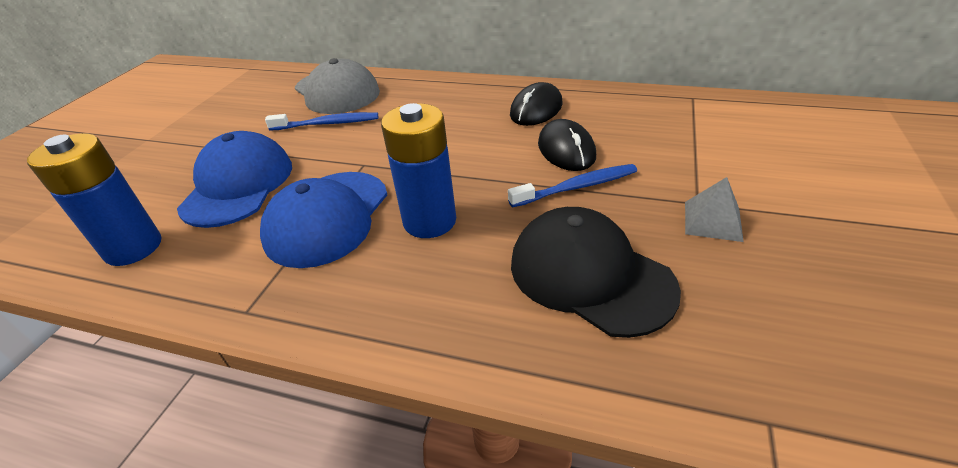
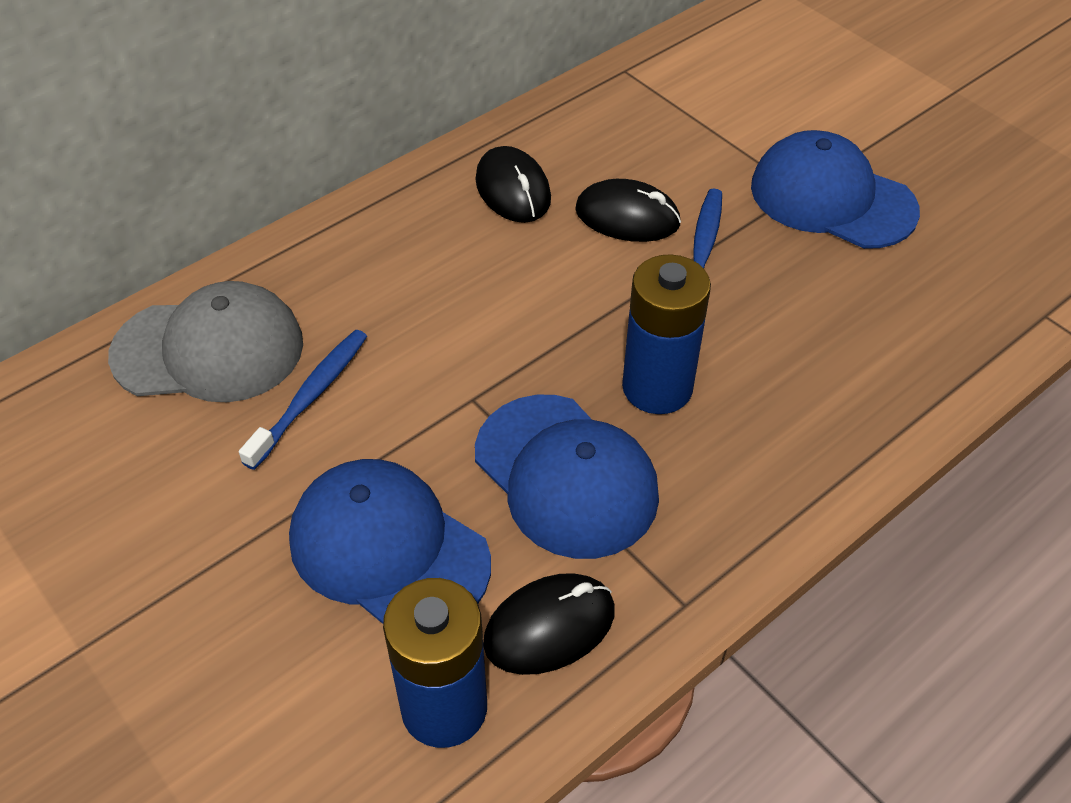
camera: 60 degrees left, 10 degrees up
(204, 261) = (549, 627): none -> black mouse
(590, 275) = (838, 316): black cap -> none
(712, 221) = (832, 198): grey pyramid -> blue cap

